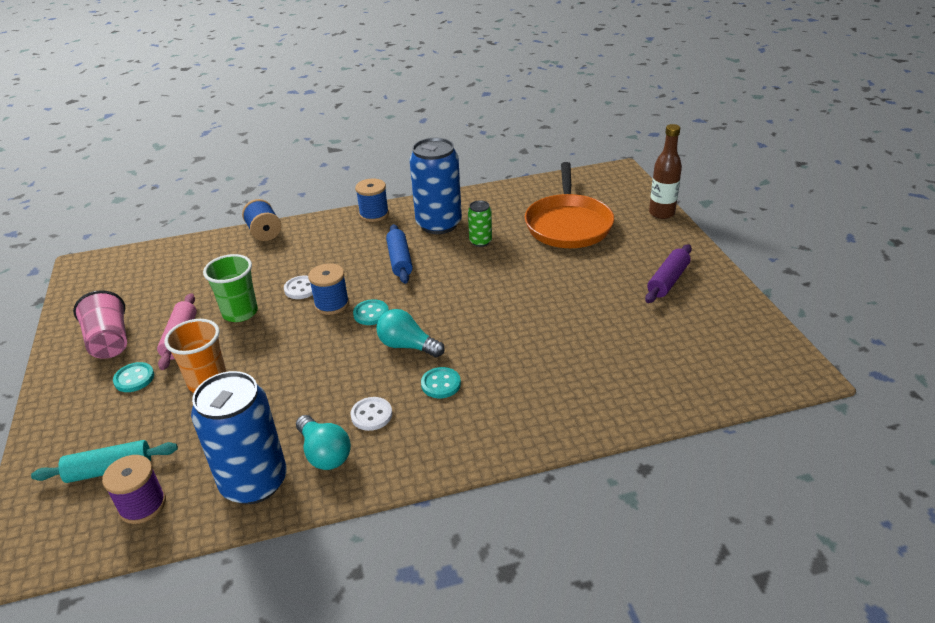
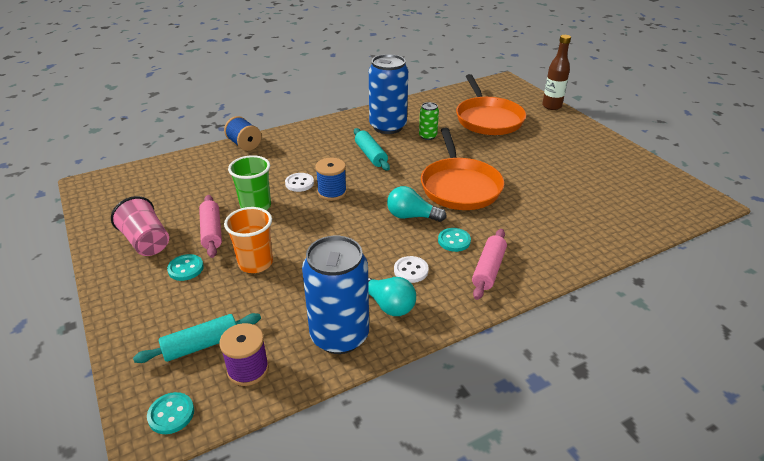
camera: 15 degrees left, 0 degrees up
(371, 314) = (369, 196): turquoise button -> turquoise button (171, 414)
(374, 214) = (331, 124): blue spool -> none
(400, 260) = (371, 155): blue rolling pin -> turquoise rolling pin
(462, 426) = (488, 269): none -> pink rolling pin
(484, 313) = (459, 186): none -> orange pan
(668, 281) = (582, 151): purple rolling pin -> none

